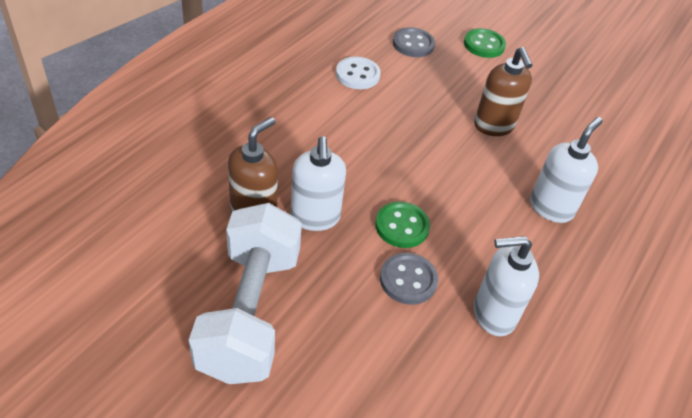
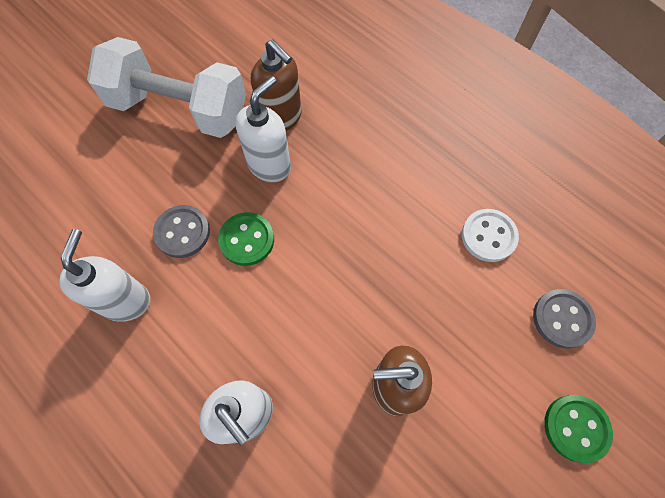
camera: 105 degrees right, 20 degrees up
(315, 217) = (269, 165): white soap dispenser -> white soap dispenser turned 120 degrees clockwise

